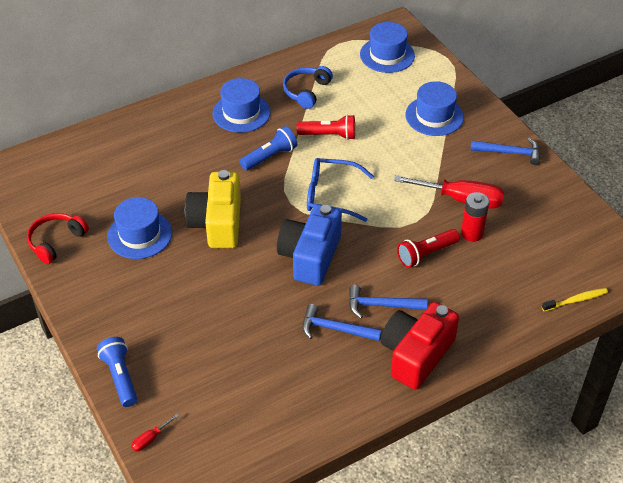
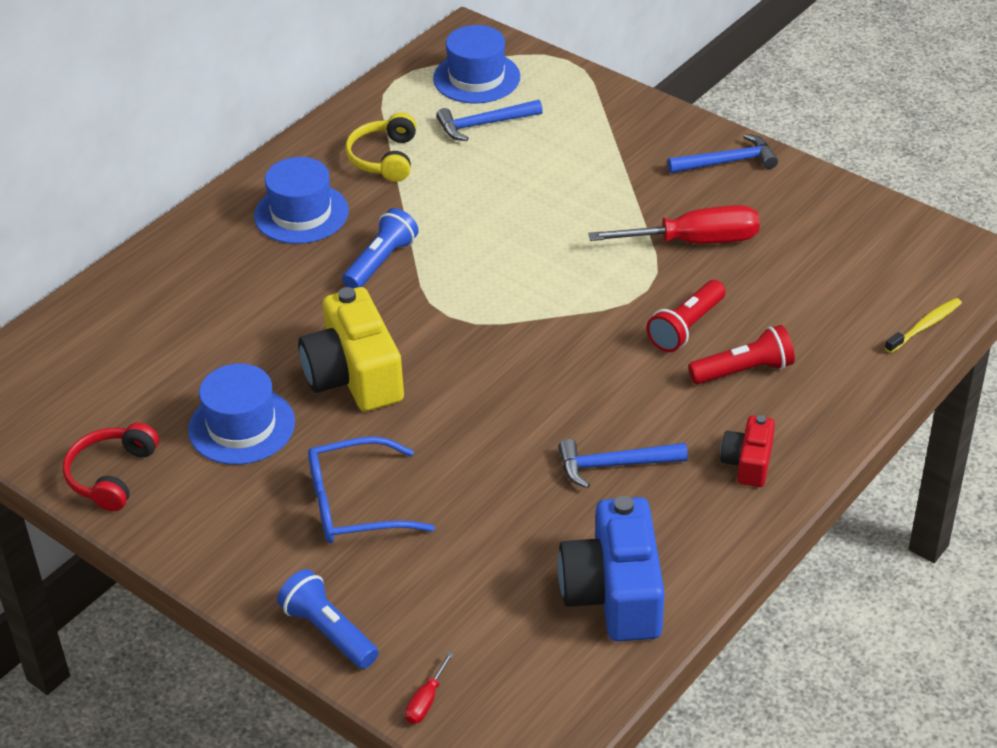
camera: 20 degrees left, 5 degrees down
(306, 91) = (384, 158): blue headphones -> yellow headphones
(310, 256) = (521, 380): blue camera -> blue camera (614, 593)
(329, 135) = (453, 209): red flashlight -> red flashlight (744, 371)
(331, 195) = (504, 289): blue glasses -> blue glasses (355, 505)
(381, 305) = (662, 414): blue hammer -> blue hammer (484, 125)
(416, 354) = (748, 463): red camera -> red camera, size x0.54
(434, 116) = (593, 142): blue hat -> none
(472, 233) = (735, 282): red battery -> none

